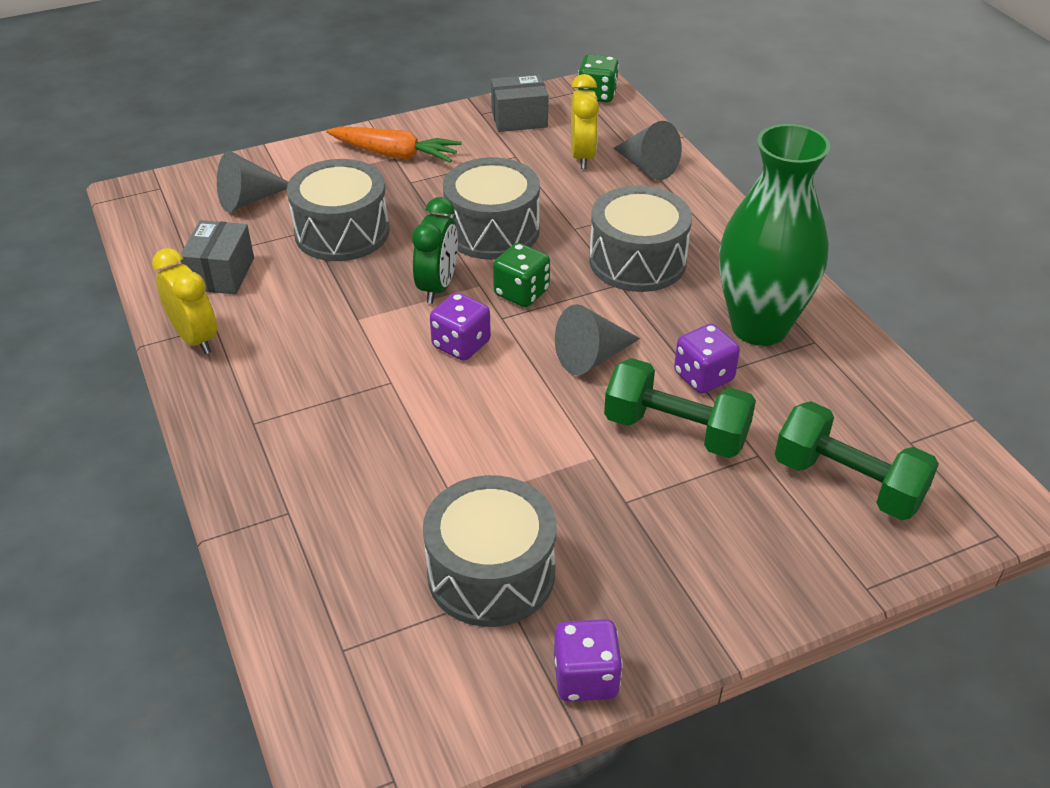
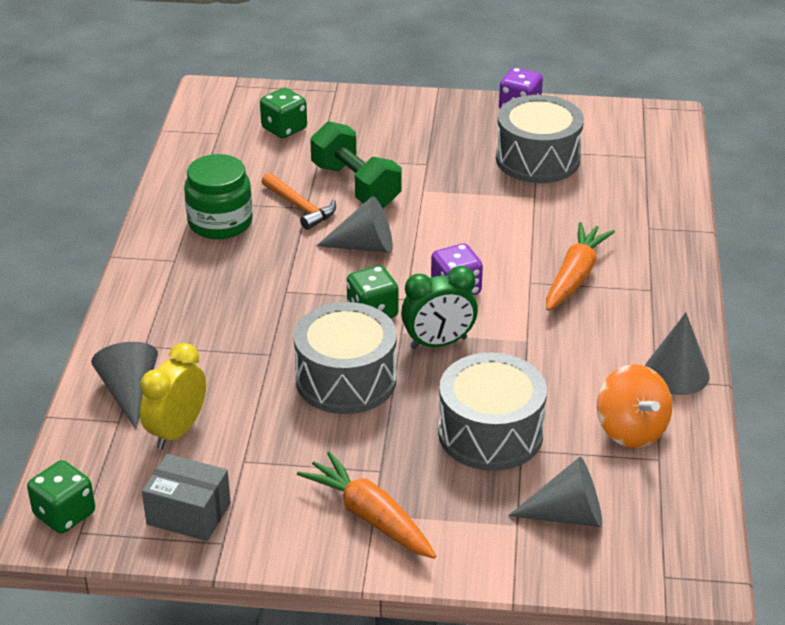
camera: 150 degrees left, 5 degrees down
(195, 338) = (676, 373): yellow clock -> grey cone
(221, 274) = (631, 430): grey box -> orange spinning top
(346, 406) = (575, 276): none -> orange carrot
(438, 287) = (438, 343): green clock -> green clock turned 150 degrees counterclockwise
(637, 261) = (249, 303): grey drum -> none
(703, 376) = (300, 207): purple dice -> orange hammer
(759, 327) = (220, 222): green vase -> green jar
(847, 483) = (284, 129): green dumbbell -> green dice

